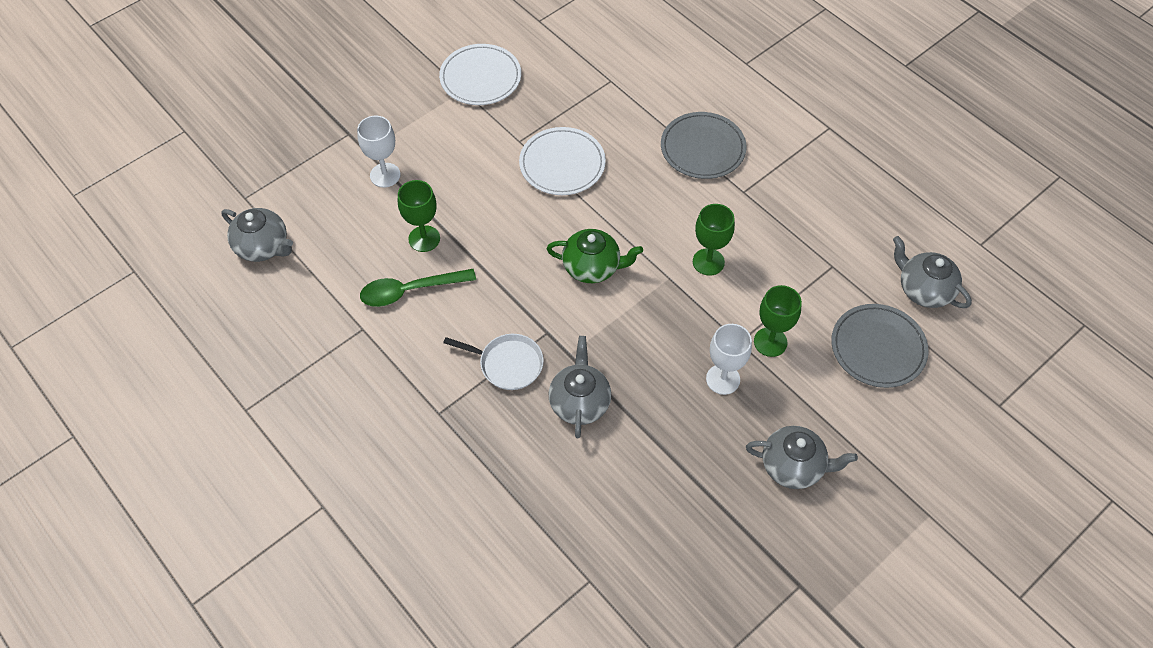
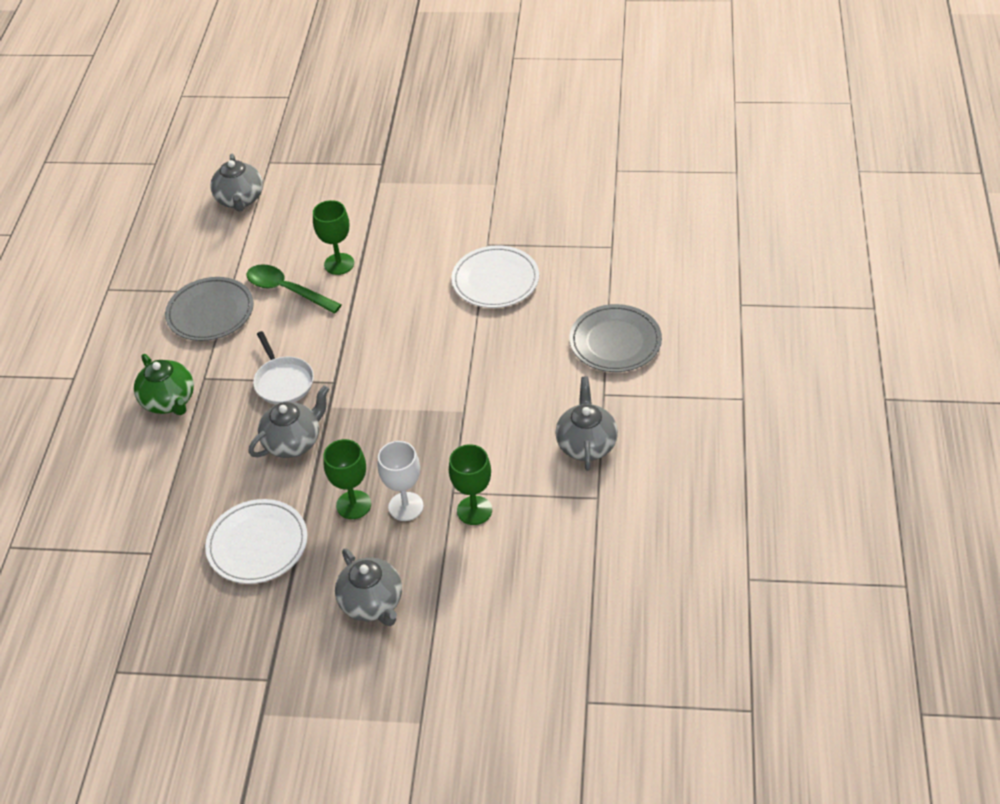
camera: 50 degrees right, 10 degrees down
(385, 175) = (369, 206): white goblet -> none
(480, 78) = (518, 183): white plate -> white plate (257, 544)
(592, 267) = (421, 363): green teapot -> green teapot (169, 401)
(708, 262) = (507, 422): green goblet -> green goblet (353, 505)
(878, 348) = (549, 581): grey plate -> grey plate (210, 312)
(923, 290) = (647, 572): grey teapot -> grey teapot (586, 444)

